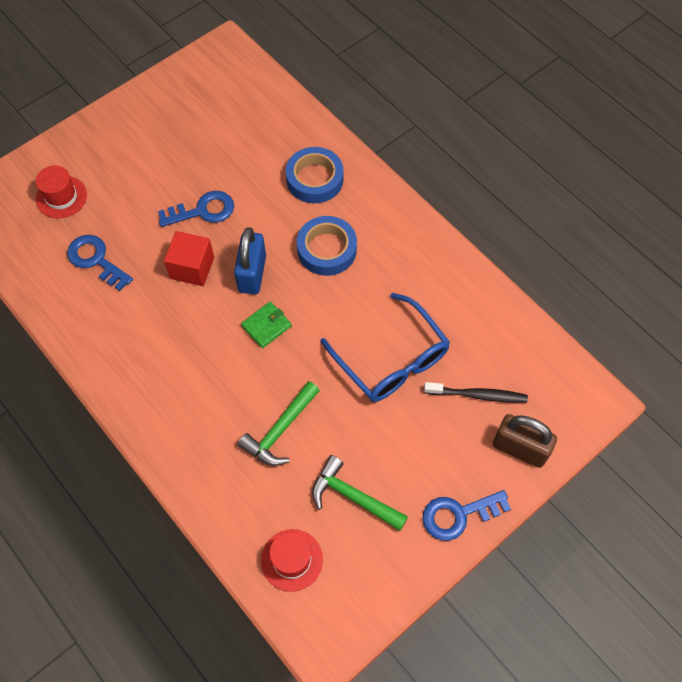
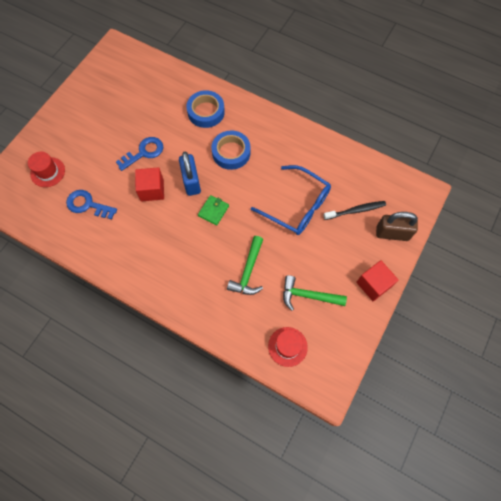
camera: 20 degrees left, 5 degrees up
(458, 515) = (373, 284): blue key -> red cube

